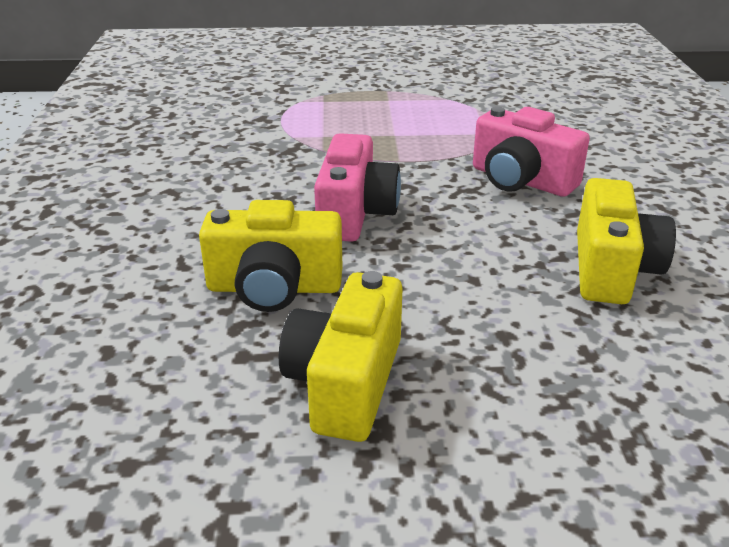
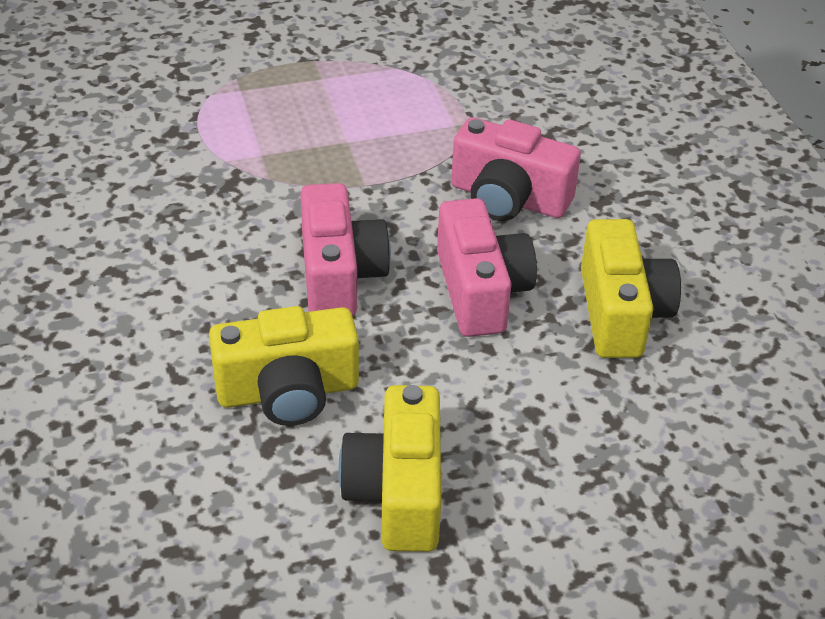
camera: 15 degrees left, 10 degrees up
(478, 238) = (481, 291): none -> pink camera

